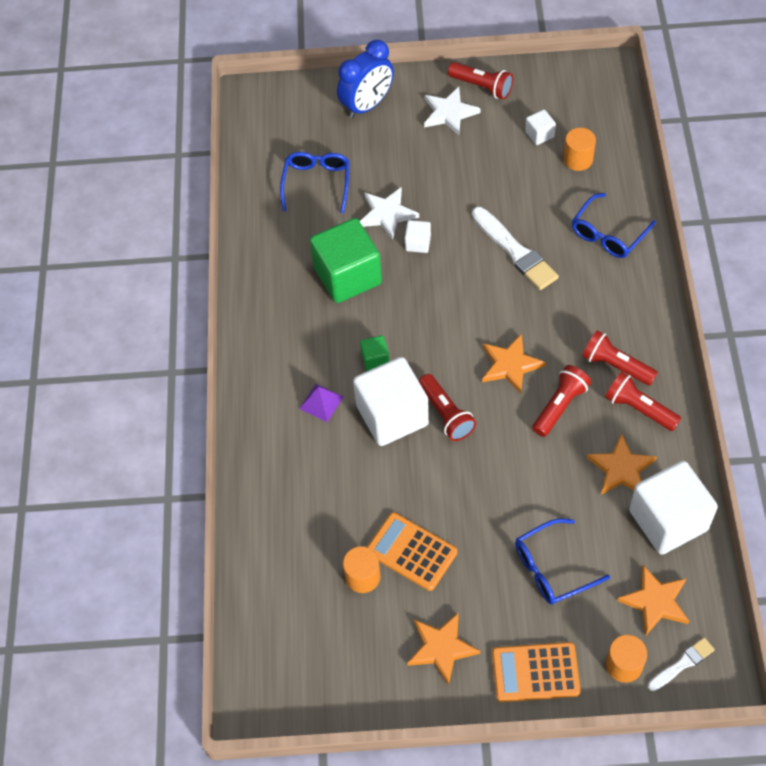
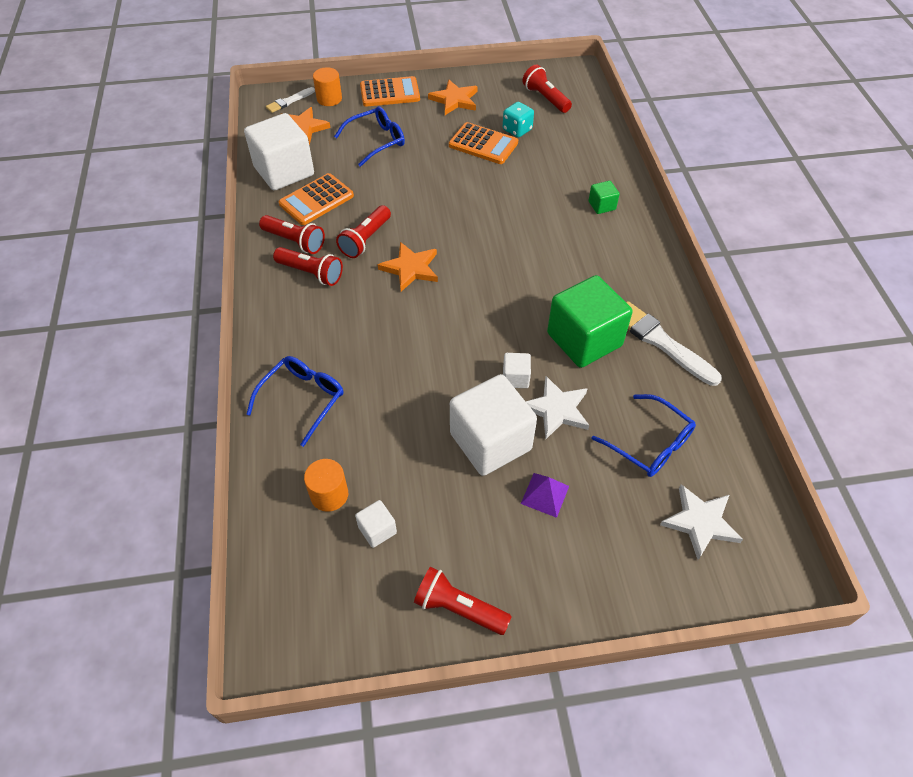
camera: 170 degrees right, 5 degrees down
(317, 183) = (650, 444): blue glasses -> blue glasses turned 45 degrees counterclockwise
(321, 402) = (579, 231): purple pyramid -> purple pyramid (545, 494)
(363, 577) = (517, 130): orange cylinder -> turquoise dice
(367, 105) = (616, 565): blue clock -> none
(375, 359) = (538, 266): green cube -> green cube (602, 205)
(392, 415) = (514, 225): white cube -> white cube (490, 441)
(446, 414) = (466, 229): red flashlight -> red flashlight (545, 98)
(449, 113) = (501, 558): white star -> white star (700, 522)
(515, 251) = (408, 375): white brush -> white brush (662, 342)
(621, 469) = (316, 200): orange star -> orange calculator

